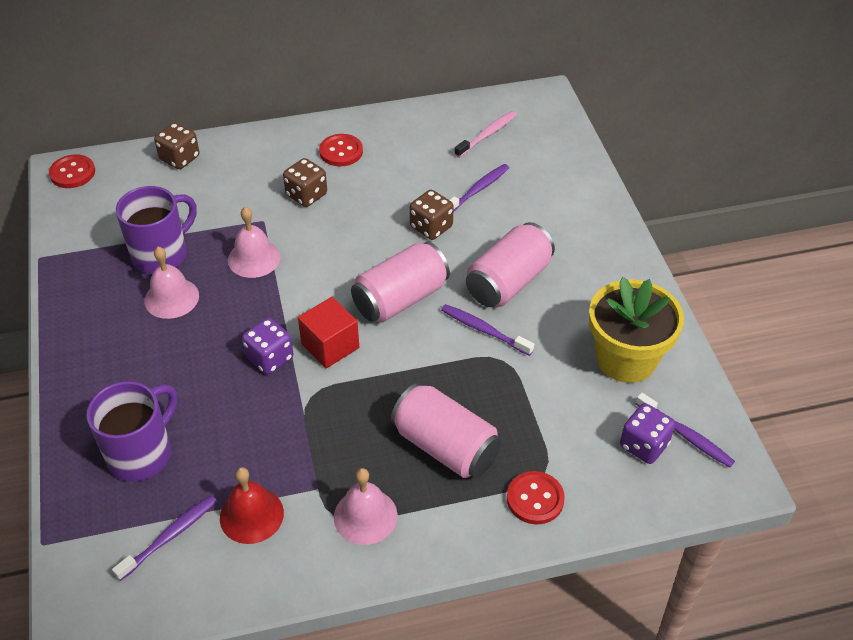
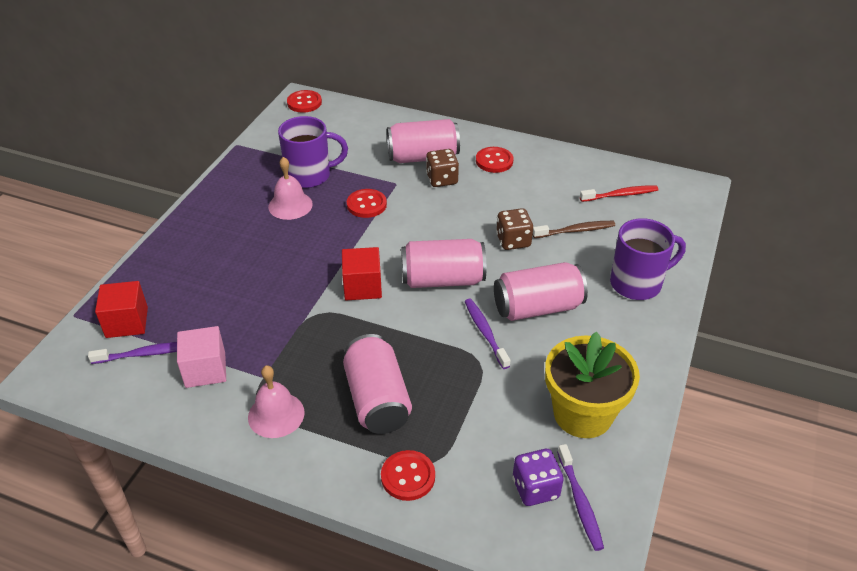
camera: 35 degrees right, 5 degrees down
(114, 516) = (127, 322): none -> red cube
(141, 454) = (179, 293): purple mug -> purple mug (637, 283)
(180, 158) = (379, 121): brown dice -> none
(251, 515) = (205, 370): red bell -> pink cube
(254, 258) = (366, 205): pink bell -> red button
(265, 179) = (423, 157): none -> pink can
(270, 358) = (315, 274): purple dice -> none
(478, 189) = (575, 231): purple toothbrush -> brown toothbrush
(487, 134) = (620, 195): pink toothbrush -> red toothbrush

